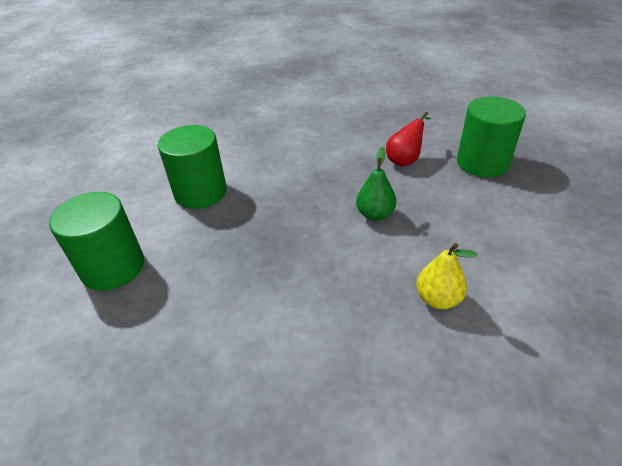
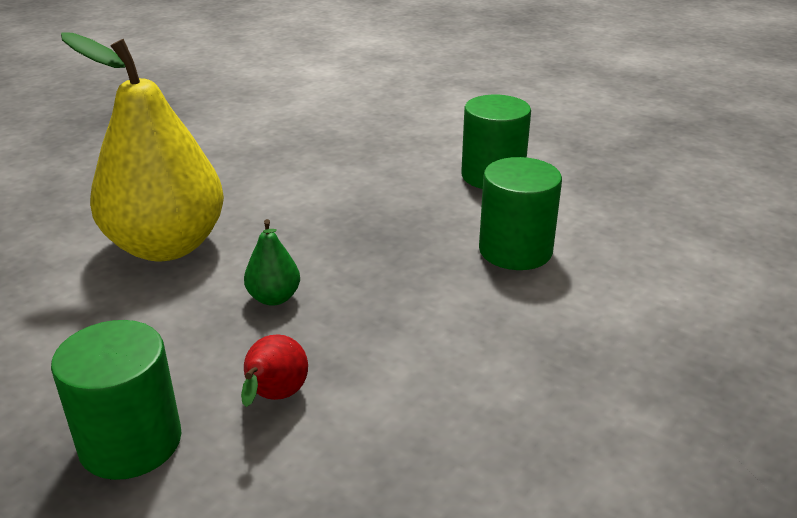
camera: 145 degrees right, 10 degrees down
(438, 299) = (167, 246): yellow pear -> yellow pear, size x2.47

